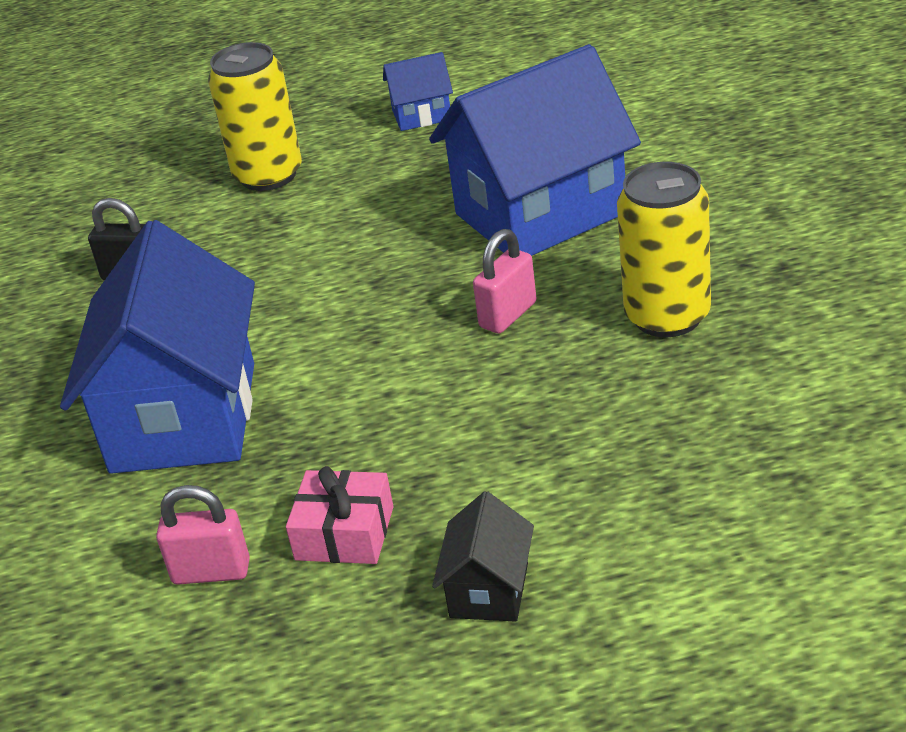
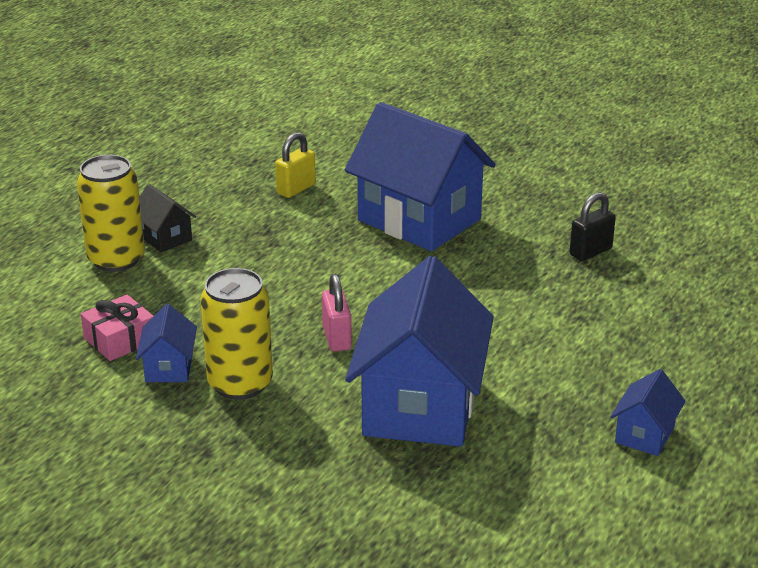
camera: 125 degrees right, 5 degrees down
(211, 572) = (296, 189): pink padlock -> yellow padlock
(268, 175) = (648, 338): yellow can -> yellow can (116, 259)
(344, 533) = (261, 223): pink gift -> pink gift (120, 339)
(717, 374) = (169, 367): none -> blue house

